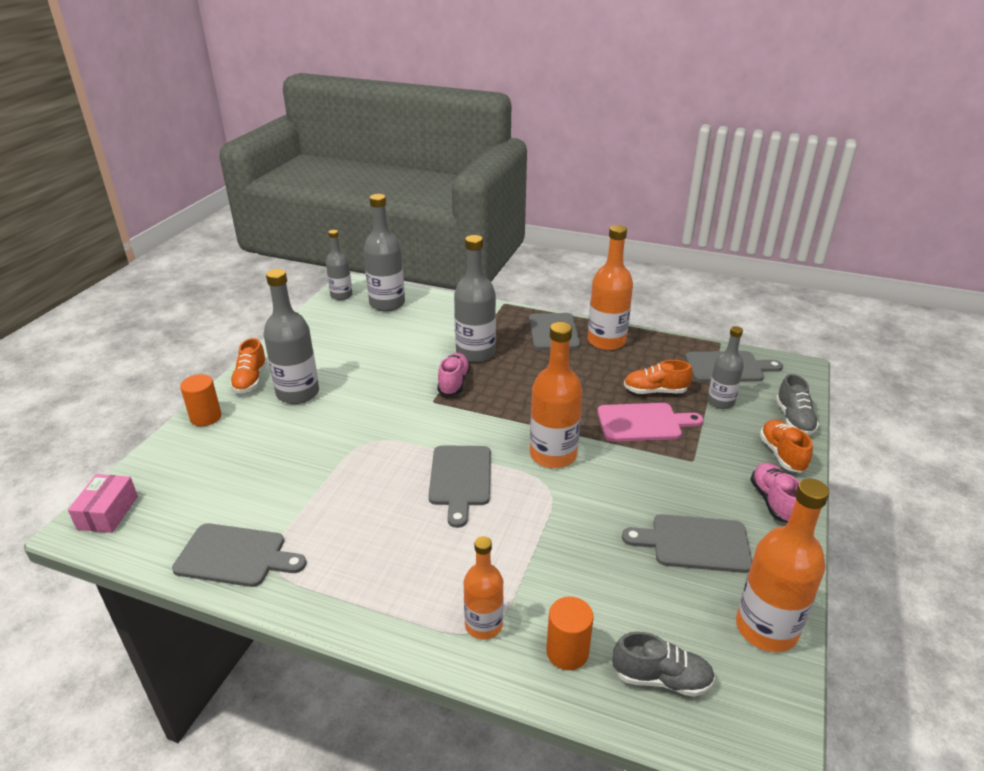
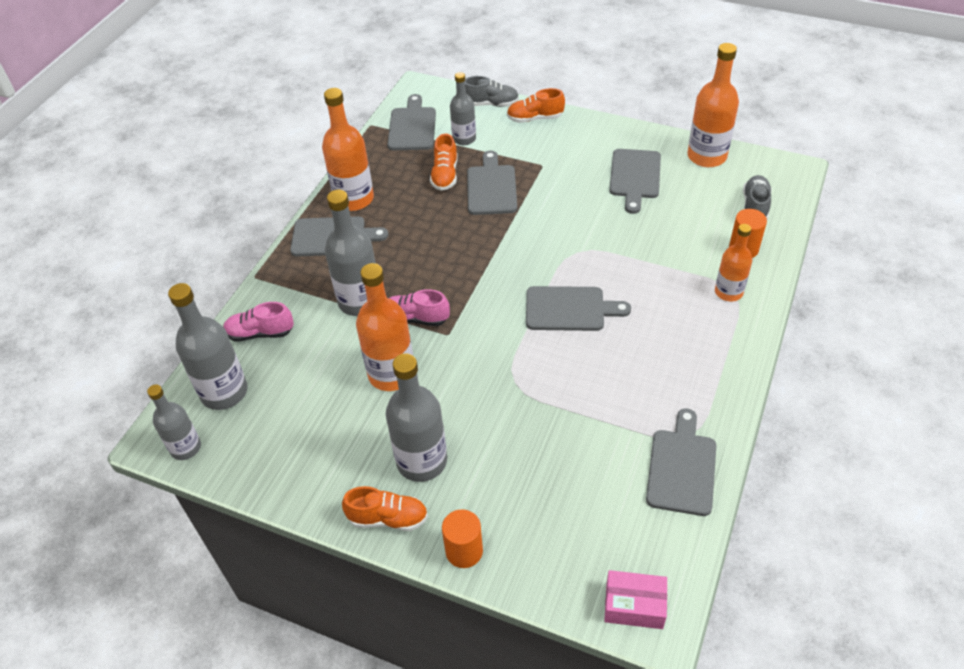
camera: 85 degrees left, 15 degrees up
(553, 455) = (535, 247): orange bottle -> orange bottle (391, 374)
(643, 423) = (491, 187): pink cutting board -> grey cutting board
(773, 501) = (588, 132): pink shoe -> pink shoe (260, 333)

